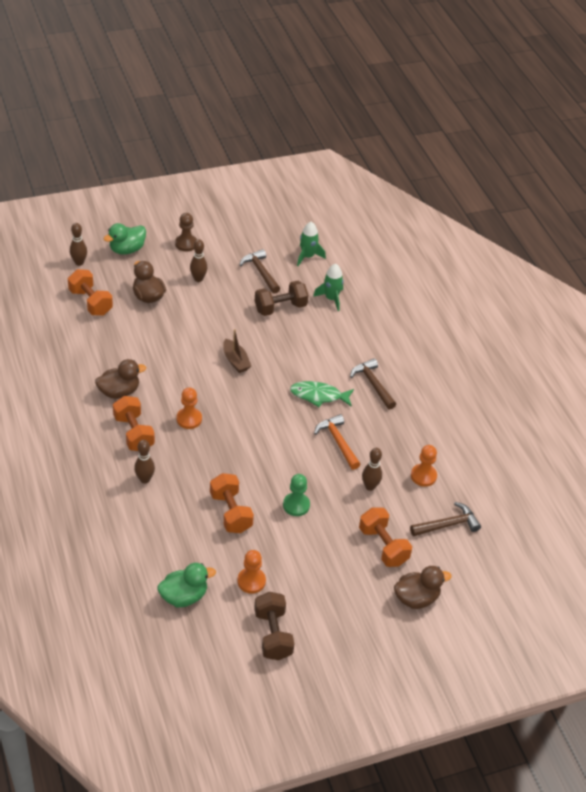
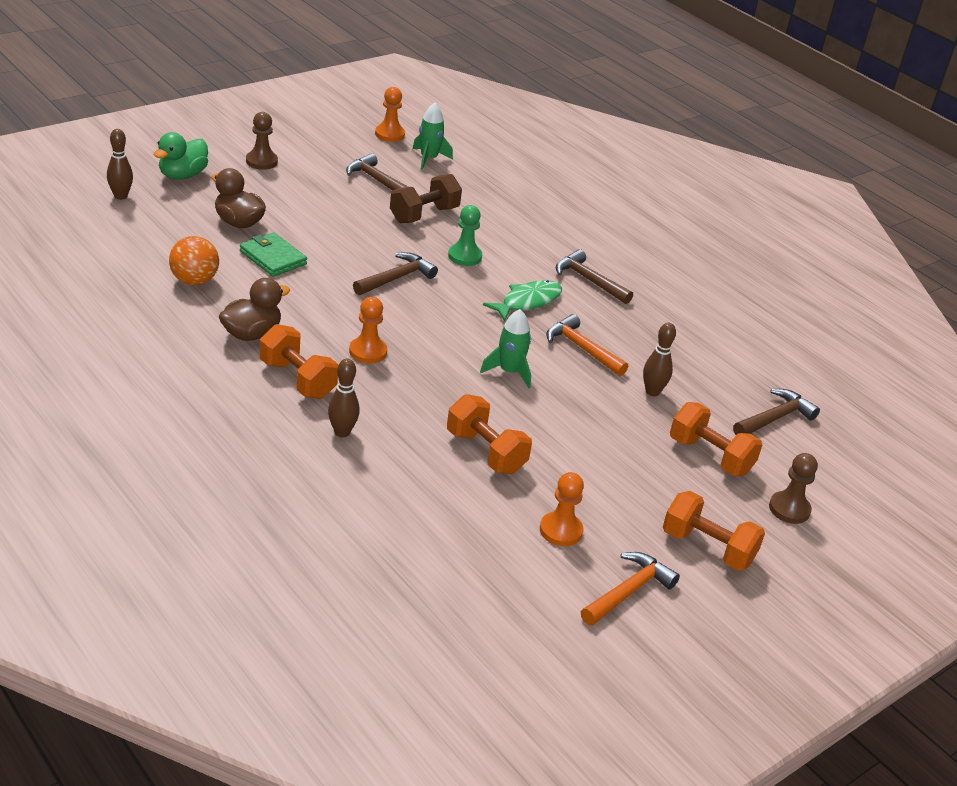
camera: 20 degrees left, 10 degrees down
(90, 302) = (159, 238): orange dumbbell -> orange dumbbell (707, 548)
(99, 342) = (194, 281): none -> orange ball
(159, 330) = (273, 258): none -> green wallet
(184, 596) = (476, 568): green duck -> none
(198, 279) = (298, 196): brown bowling pin -> none
(235, 361) = (396, 278): brown boat -> brown hammer
(273, 634) = (628, 591): brown dumbbell -> orange hammer
(296, 505) = (569, 428): green pawn -> green pawn (464, 256)
(319, 396) = (527, 302): green fish -> green fish turned 150 degrees clockwise
(331, 298) = (483, 198): green rocket -> green rocket (509, 372)
(416, 598) = (789, 509): brown duck -> brown pawn
(423, 476) = (711, 369): orange pawn -> orange pawn (389, 134)

